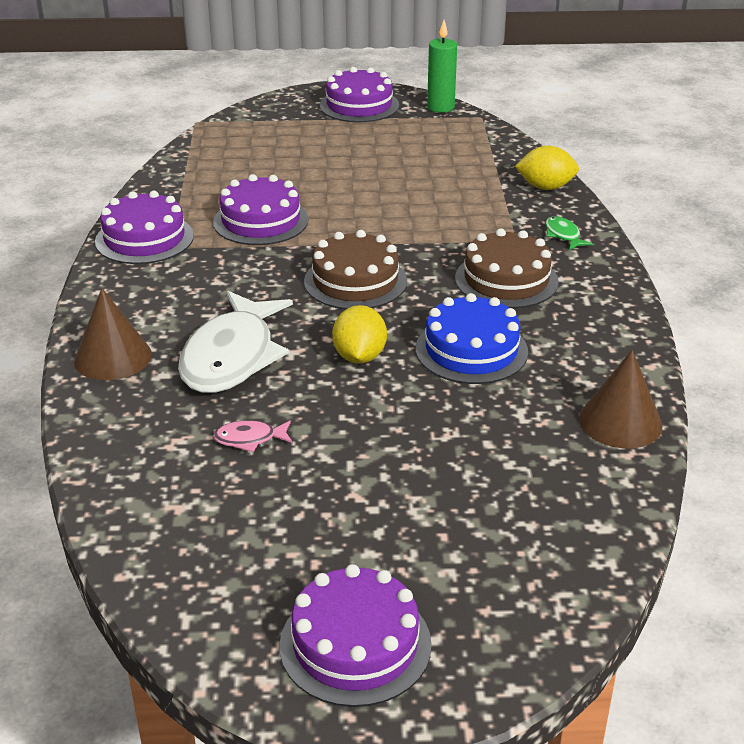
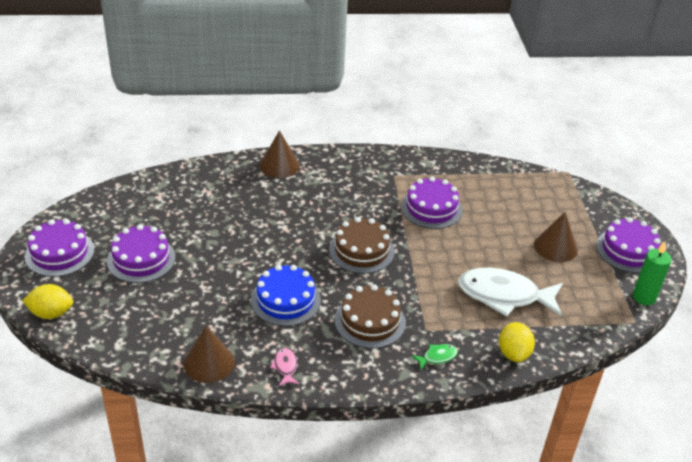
camera: 85 degrees right, 5 degrees up
(144, 238) = (402, 164): purple cake -> purple cake (141, 259)
(232, 357) = (279, 205): white fish -> white fish (504, 295)
(249, 439) = (207, 215): pink fish -> pink fish (285, 367)
(352, 145) = (555, 247): none -> brown cone
(359, 356) = (279, 253): yellow lemon -> yellow lemon (51, 313)

